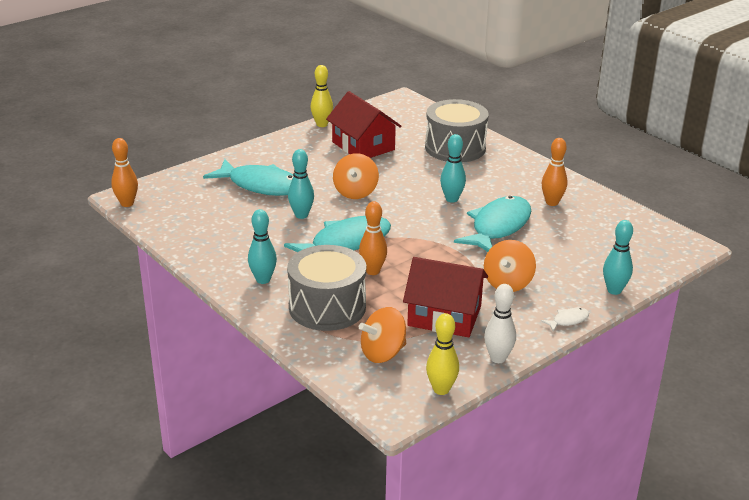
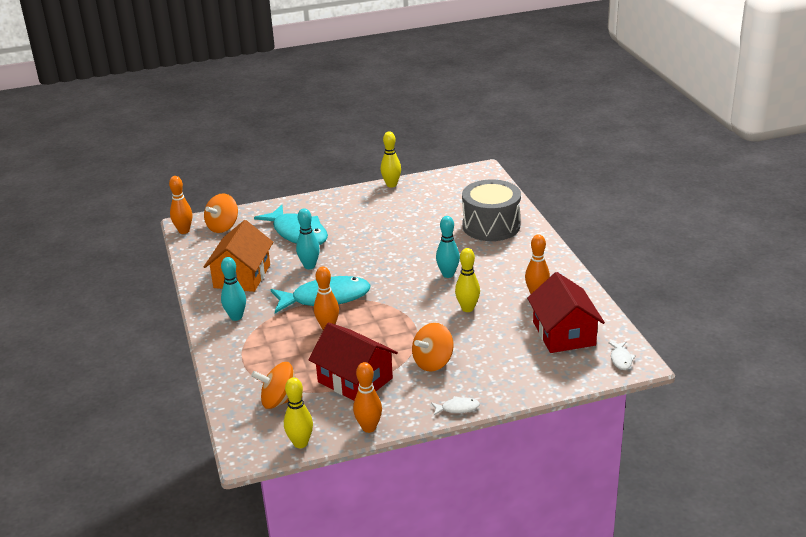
camera: 25 degrees right, 0 degrees up
(234, 238) = (242, 276): none -> orange house
(327, 307) = (267, 351): grey drum -> none
(355, 192) = (370, 253): orange spinning top -> orange spinning top (223, 227)
(363, 146) = (411, 211): red house -> red house (564, 333)
(498, 227) = (467, 308): turquoise fish -> yellow bowling pin
(498, 358) = (369, 428): white bowling pin -> orange bowling pin
(614, 290) = (523, 390): turquoise bowling pin -> none
(676, 245) = (621, 359): none -> white fish

